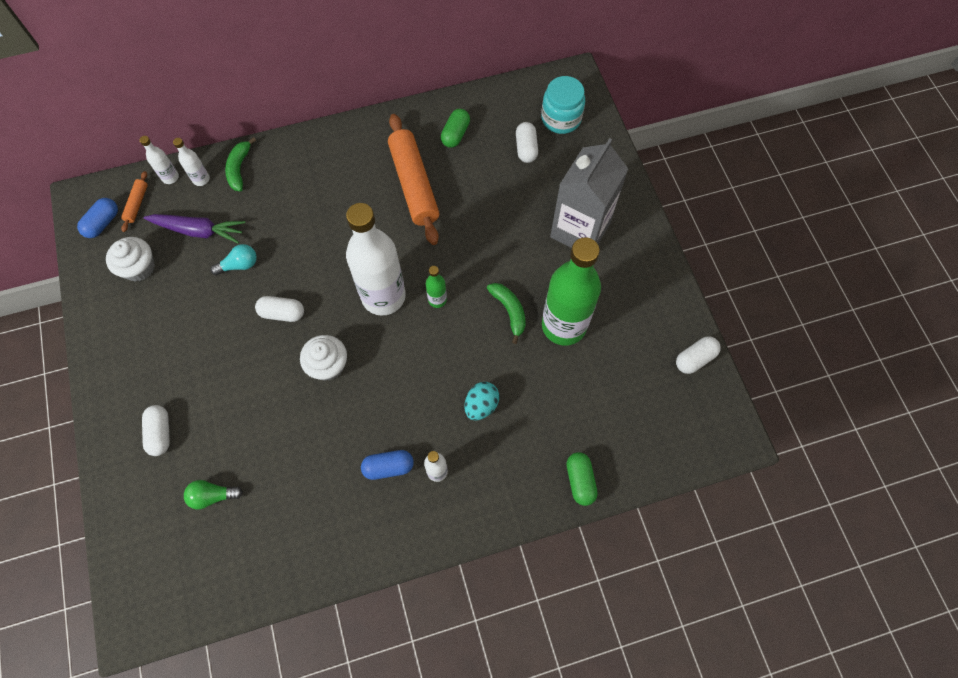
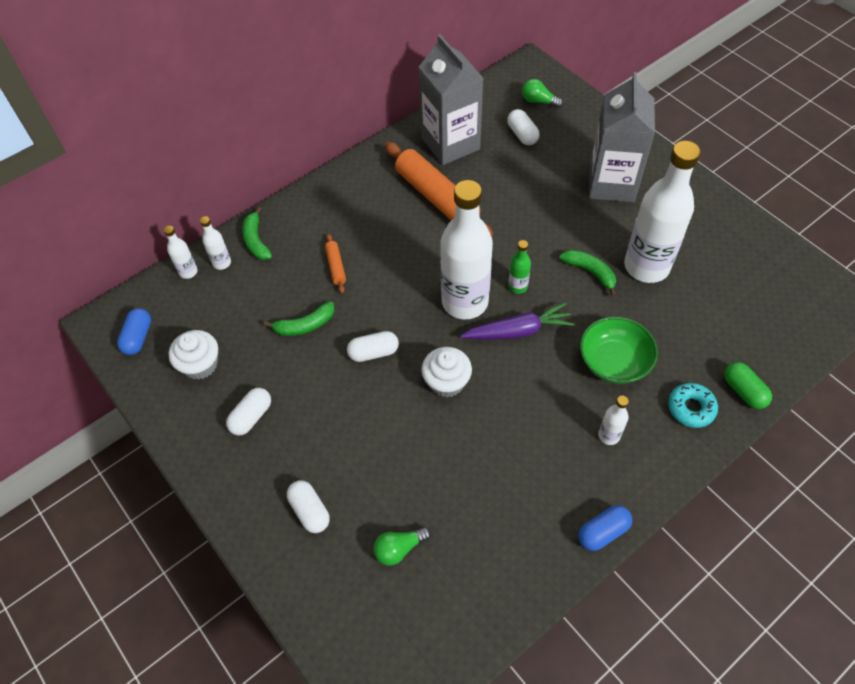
camera: 20 degrees left, 10 degrees down
(137, 204) = (166, 307): orange rolling pin -> orange rolling pin (336, 266)
(198, 231) = (245, 309): purple carrot -> purple carrot (518, 331)
(239, 265) = (305, 325): turquoise light bulb -> green banana
(388, 467) = (560, 450): blue capsule -> blue capsule (602, 532)
(455, 134) = (450, 144): green capsule -> grey carton
(481, 405) = (614, 361): turquoise egg -> green bowl
(523, 477) = (691, 408): none -> turquoise donut
(561, 119) = (539, 101): turquoise jar -> green light bulb
(563, 326) = (646, 266): green bottle -> white bottle
(695, 359) = (776, 252): white capsule -> white capsule (251, 417)

